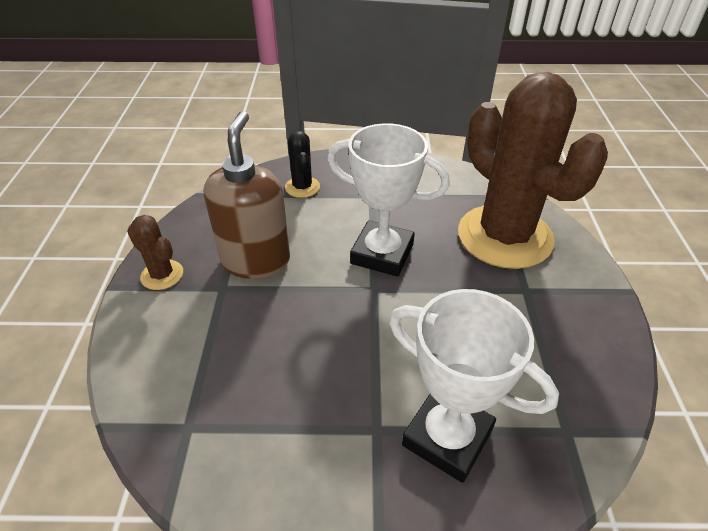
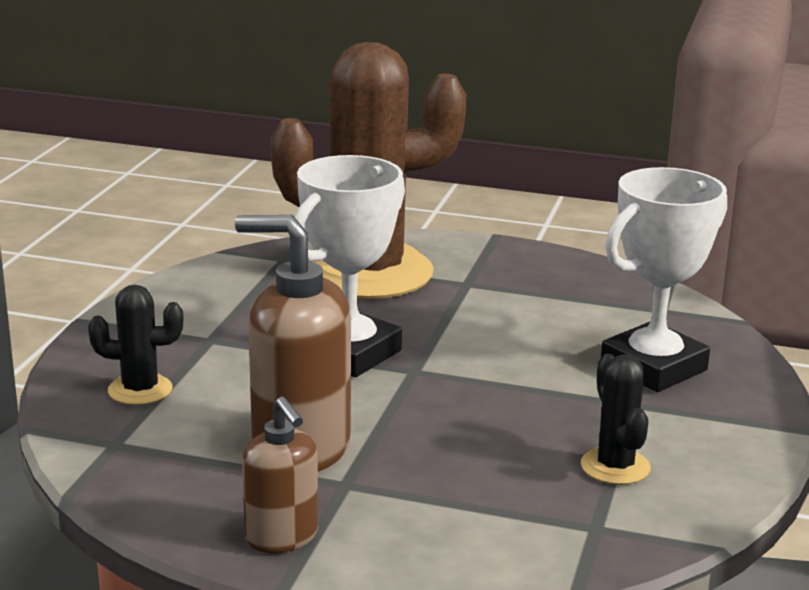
camera: 75 degrees left, 20 degrees down
(162, 275) = (282, 537): brown cactus -> brown soap dispenser
(272, 429) = (615, 467): none -> black cactus

